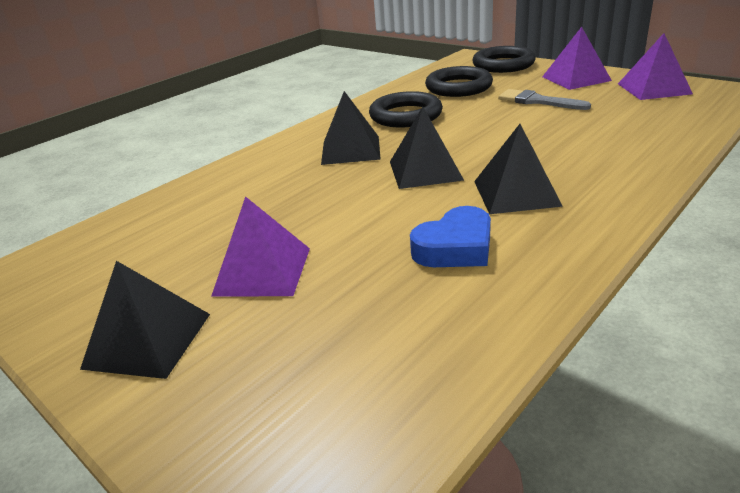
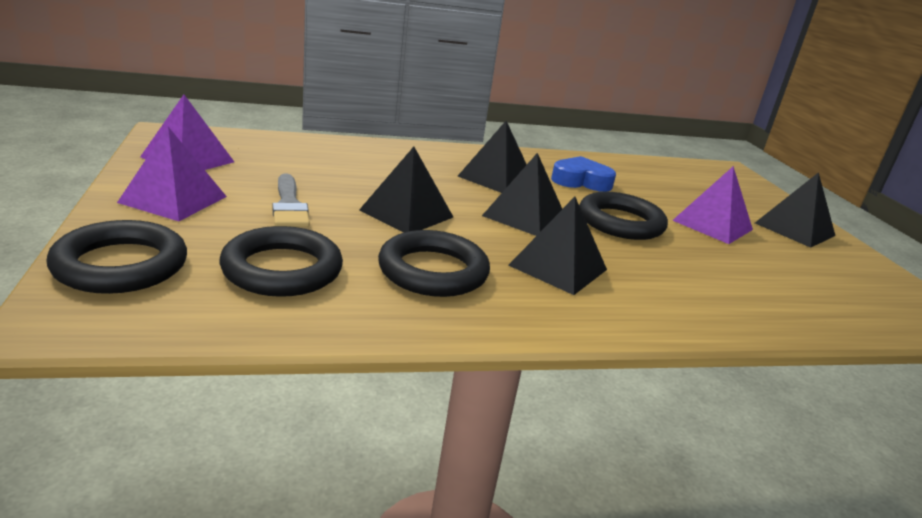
camera: 150 degrees left, 5 degrees down
(352, 212) = (620, 222): none -> black ring
(485, 130) = (406, 213): none -> black pyramid

